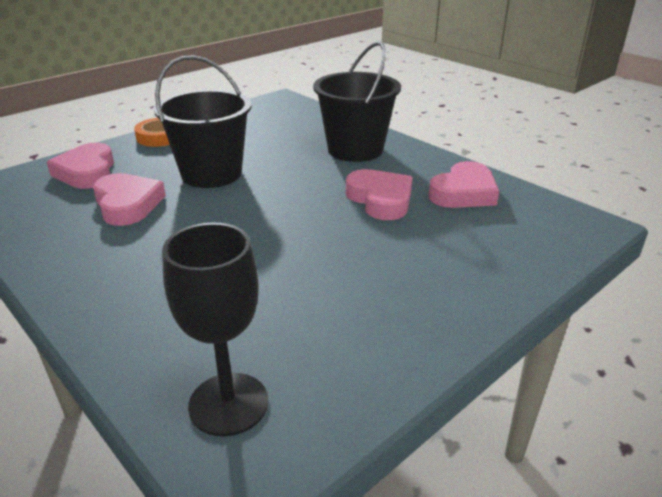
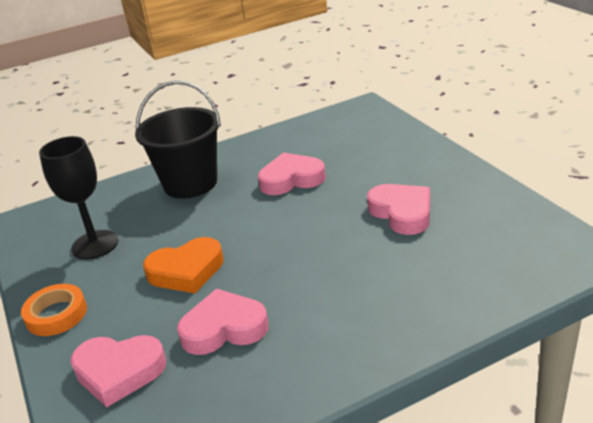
camera: 70 degrees left, 0 degrees up
(211, 174) = (186, 271): black bucket -> orange heart
(228, 404) = (527, 258): black goblet -> black goblet (95, 245)
(463, 193) = (299, 143): pink heart -> pink heart (402, 213)

